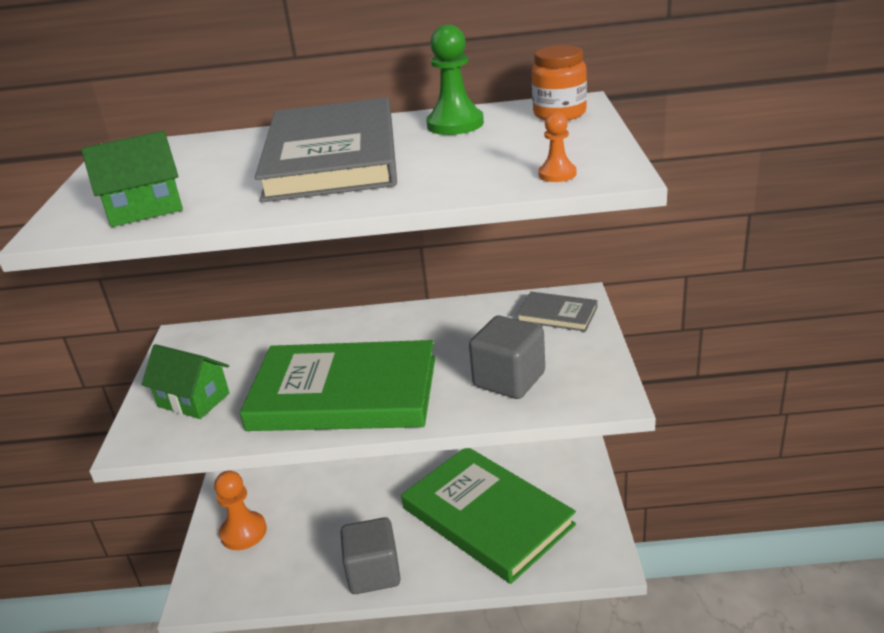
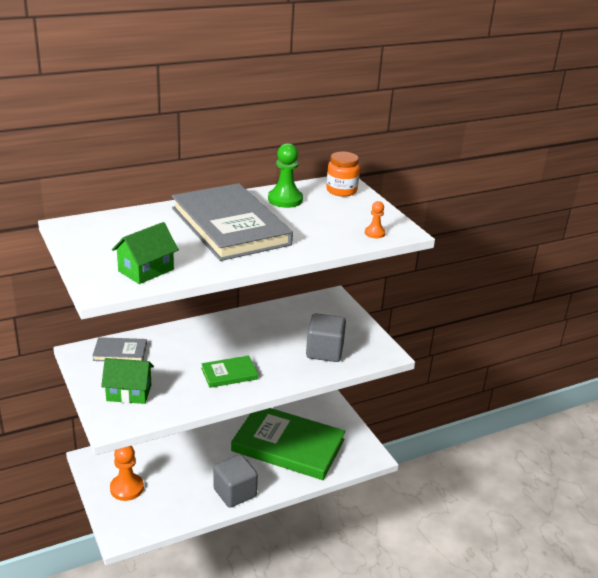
camera: 30 degrees left, 0 degrees up
(344, 393) = (229, 374): green book -> green book, size x0.44
(557, 314) = (327, 308): grey book -> grey book (120, 352)

